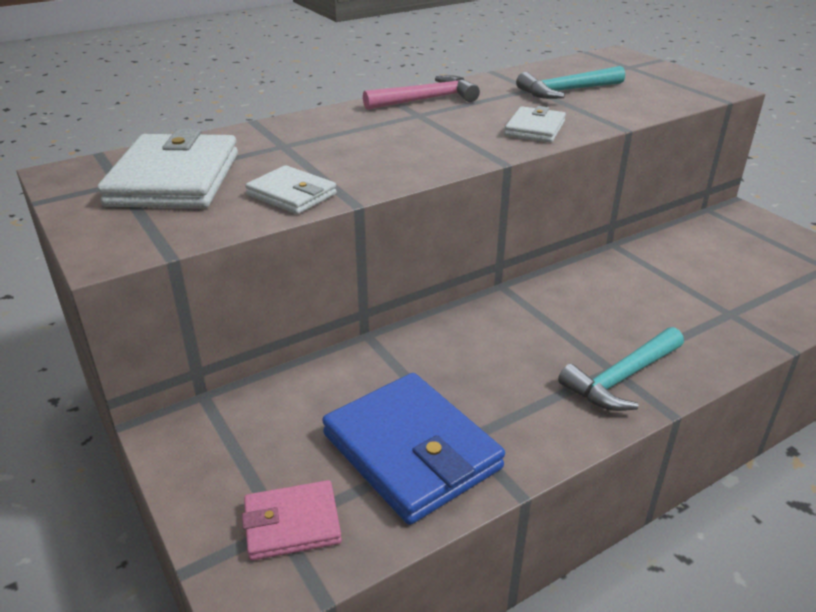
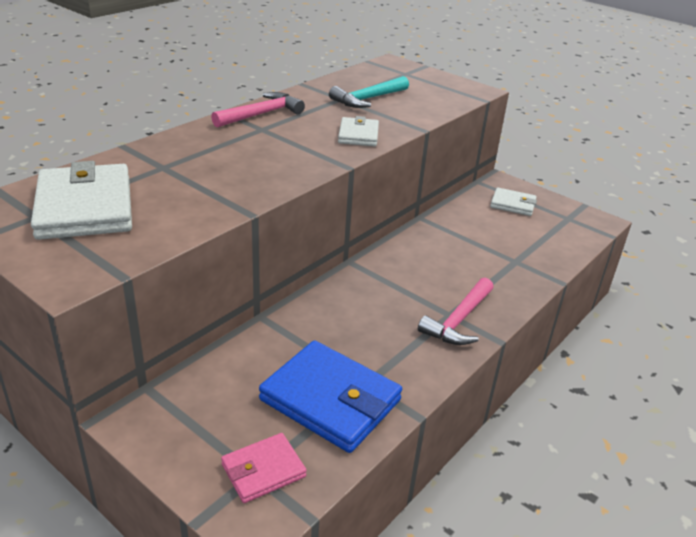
camera: 20 degrees left, 0 degrees up
(291, 195) = (195, 211): white wallet -> white wallet (513, 204)
(622, 378) = (459, 320): turquoise hammer -> pink hammer

